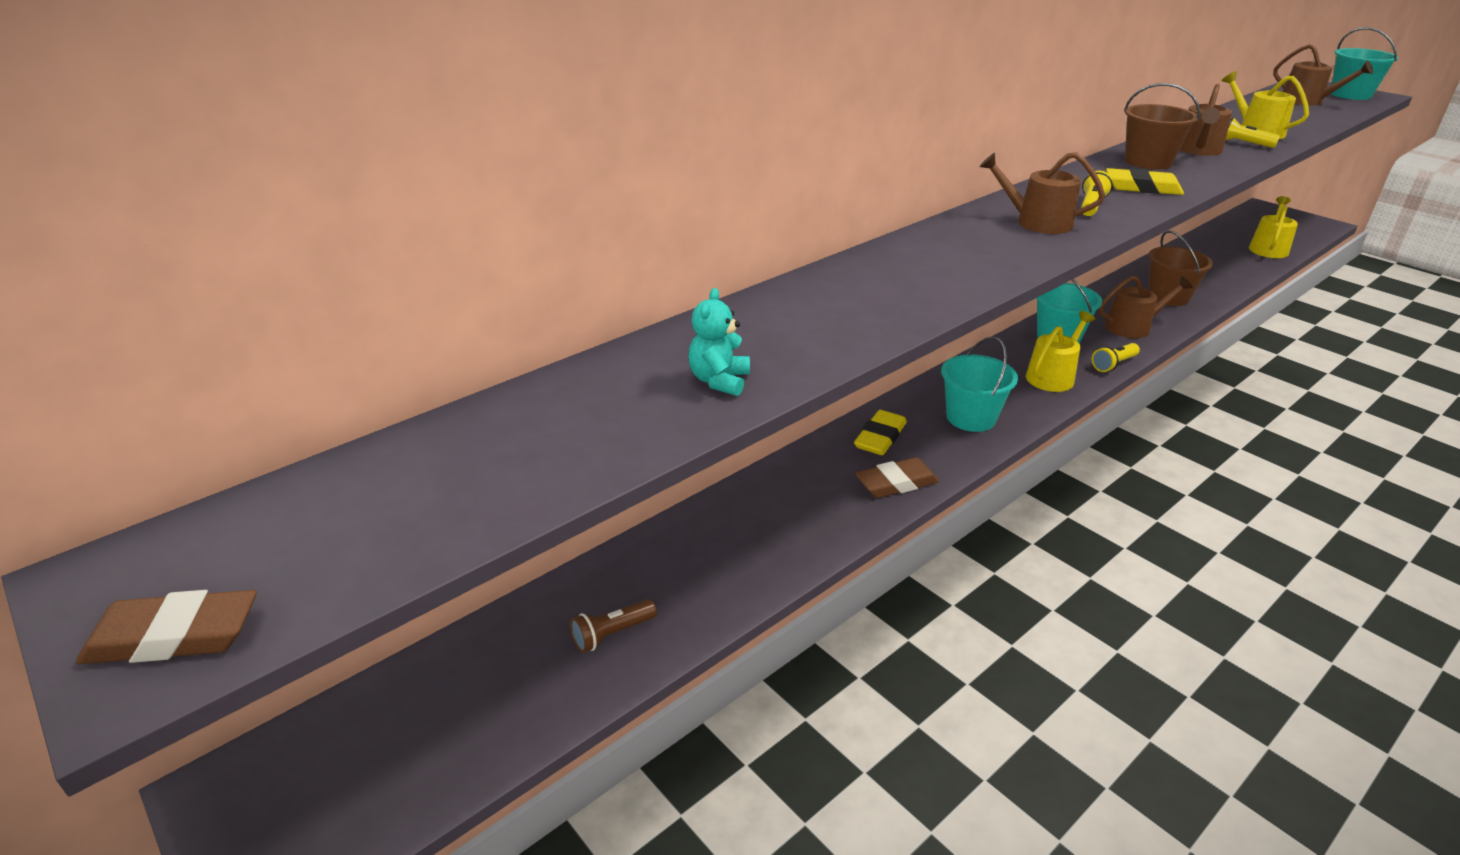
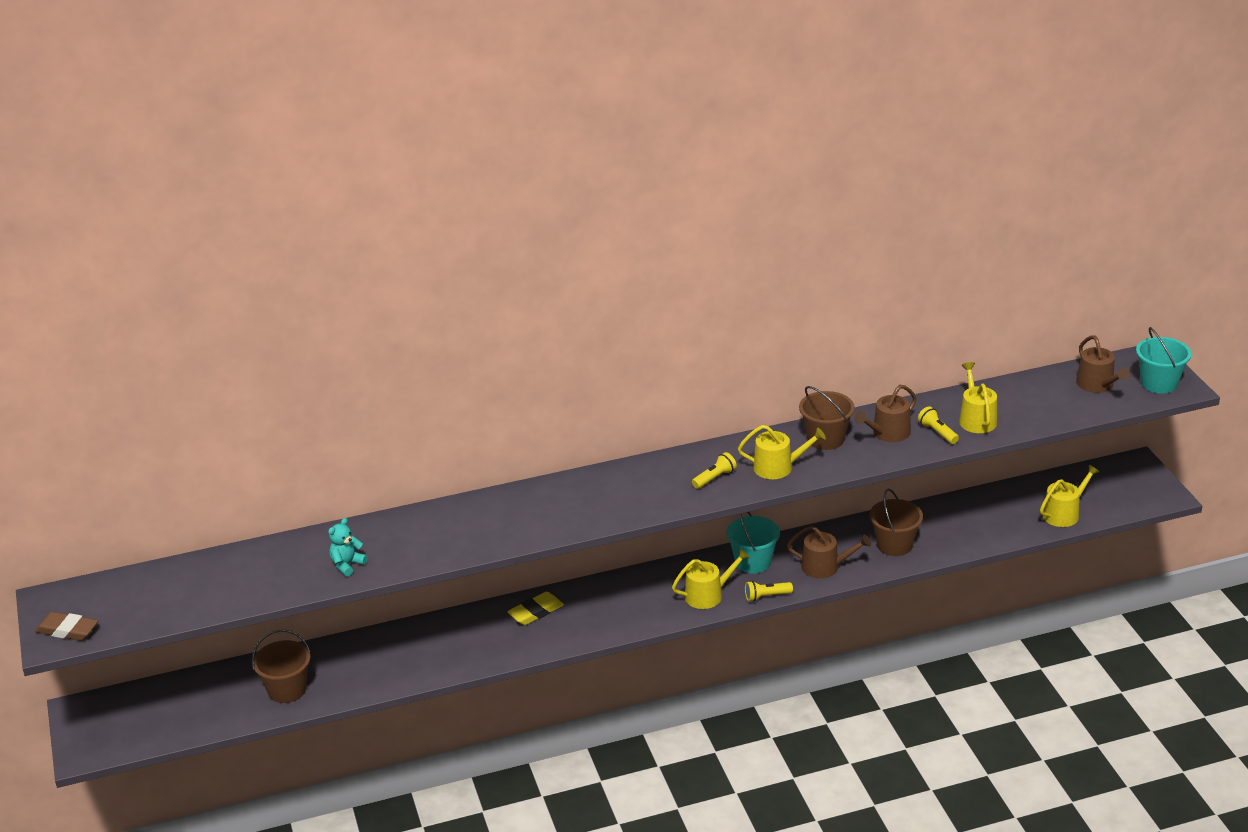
camera: 25 degrees right, 0 degrees up
(612, 634) = (287, 690): brown flashlight -> brown bucket
(896, 483) = (515, 646): brown eraser -> none
(971, 417) = (612, 613): turquoise bucket -> none
(1036, 222) = (656, 486): brown watering can -> none
(1142, 188) = (778, 467): yellow eraser -> yellow watering can

